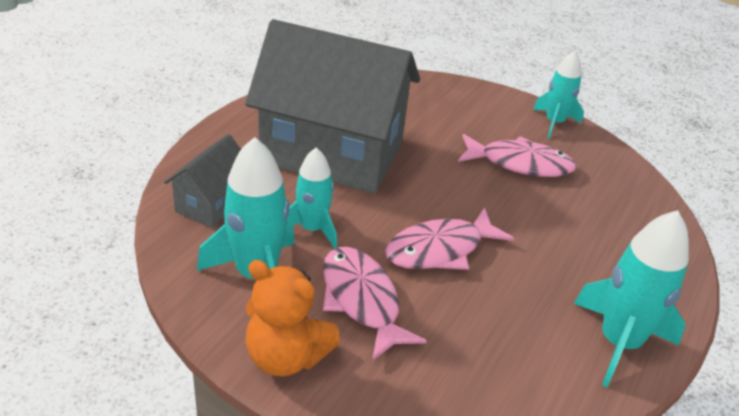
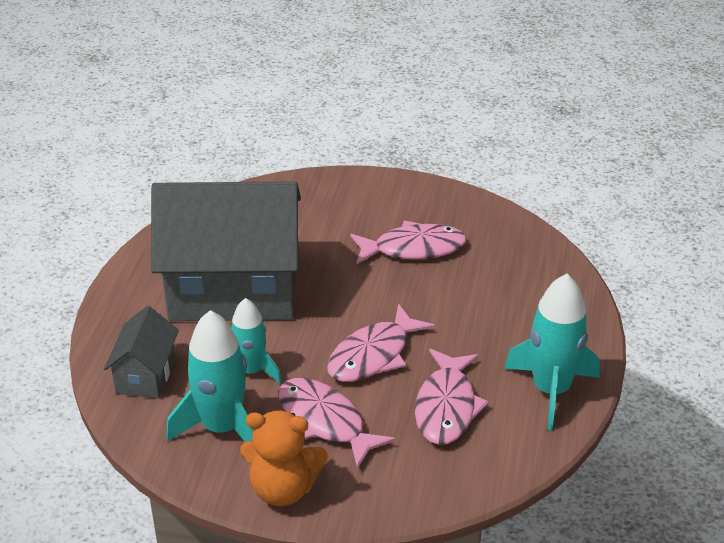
camera: 15 degrees left, 0 degrees up
(496, 324) = (446, 407): none -> pink fish
(554, 123) = (430, 195): turquoise rocket -> none

